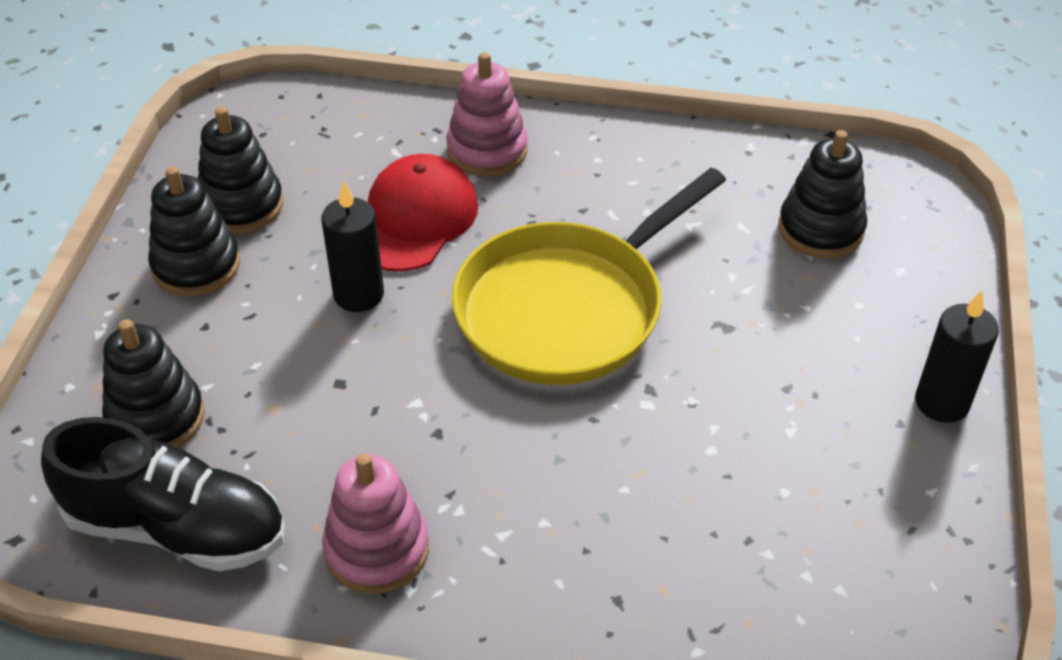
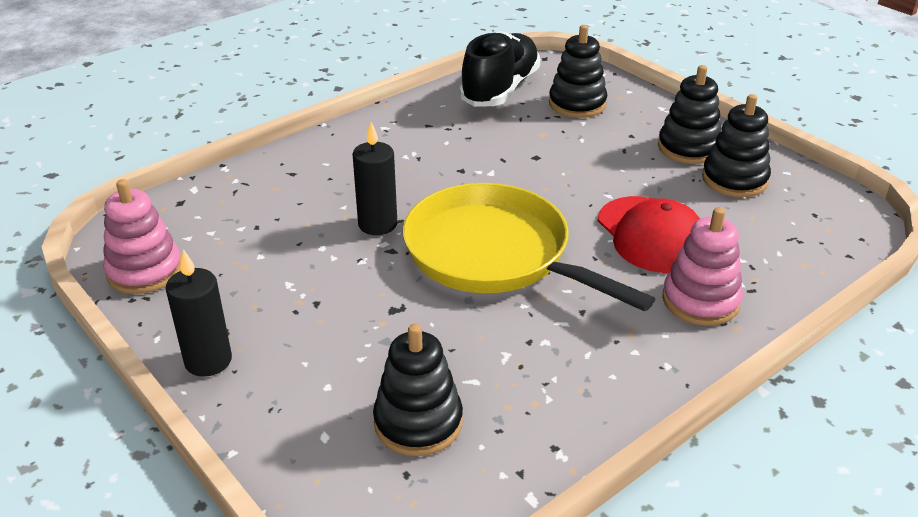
camera: 130 degrees right, 10 degrees down
(176, 528) = (500, 89): black shoe -> black shoe turned 150 degrees clockwise
(358, 294) = (600, 188): black candle -> black candle (377, 224)
(377, 549) = (416, 127): pink stacking toy -> pink stacking toy (145, 271)
(567, 308) = (494, 254): yellow pan -> yellow pan turned 45 degrees counterclockwise

